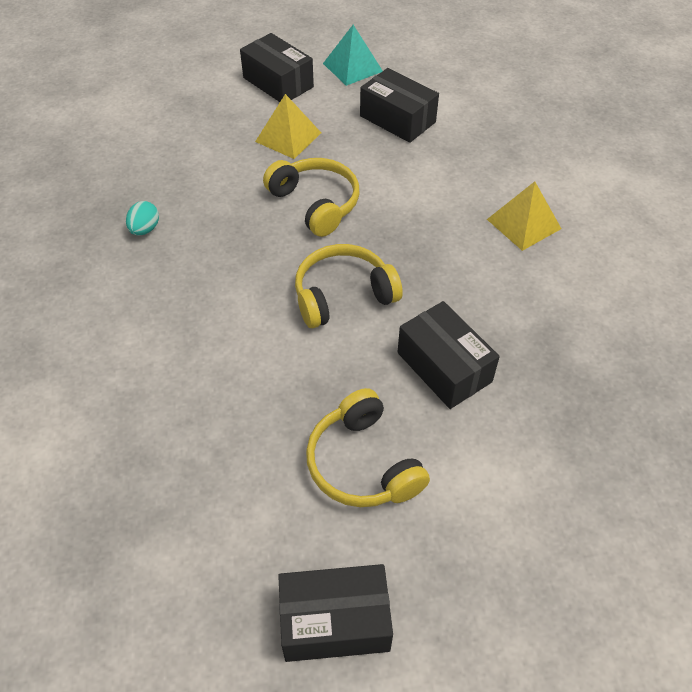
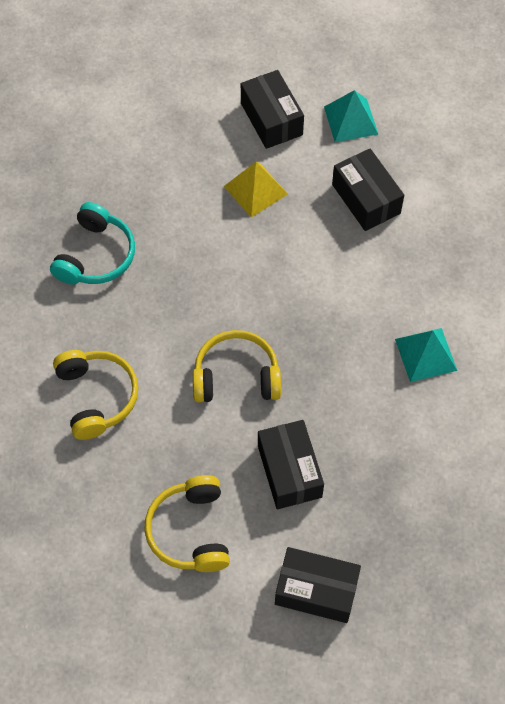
camera: 20 degrees right, 10 degrees up
(145, 229) = (96, 256): turquoise egg -> turquoise headphones
(316, 203) = (251, 274): yellow headphones -> yellow headphones (97, 397)
(335, 621) = (123, 640): black box -> black box (316, 590)
(524, 224) = (426, 354): yellow pyramid -> turquoise pyramid

